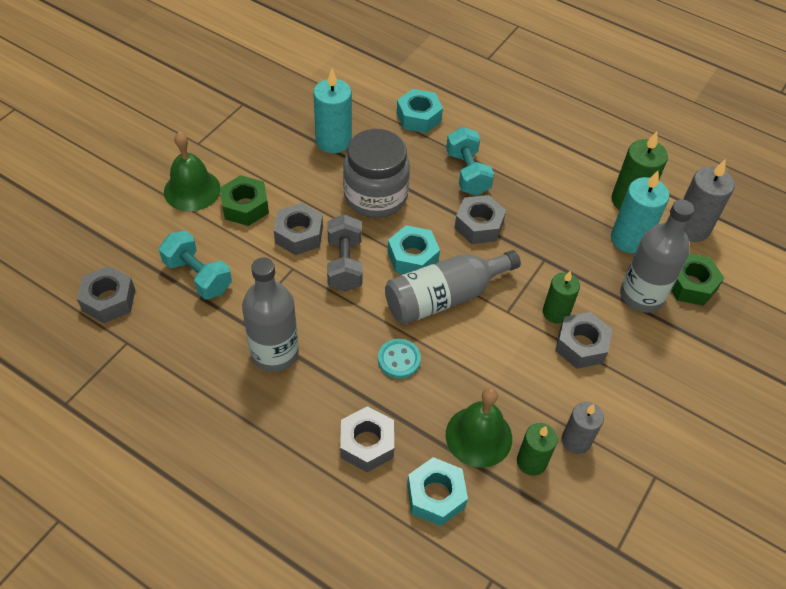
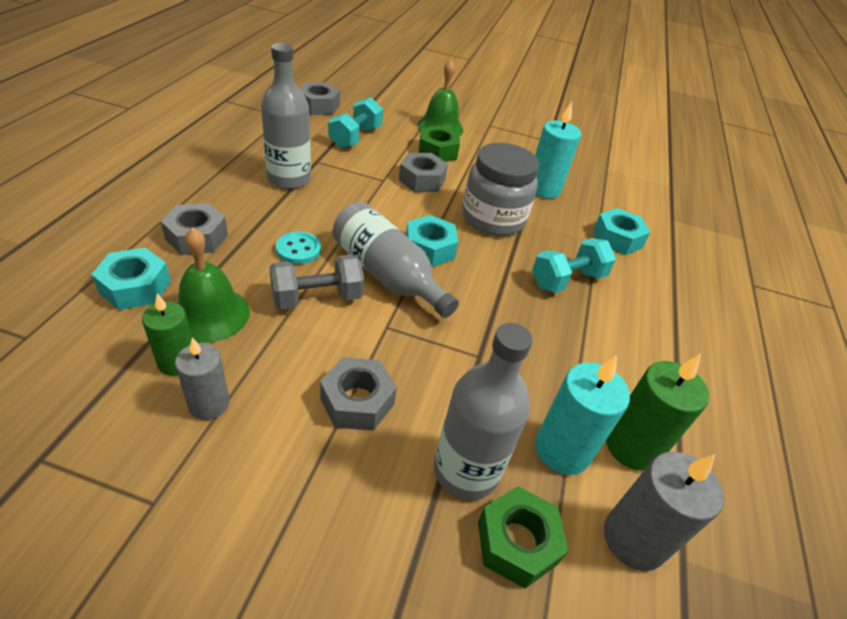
camera: 70 degrees right, 10 degrees down
(344, 264) = (400, 207): grey dumbbell -> grey dumbbell (317, 298)
(479, 225) = (498, 294): grey nut -> none
(556, 312) = (400, 372): green candle -> none

